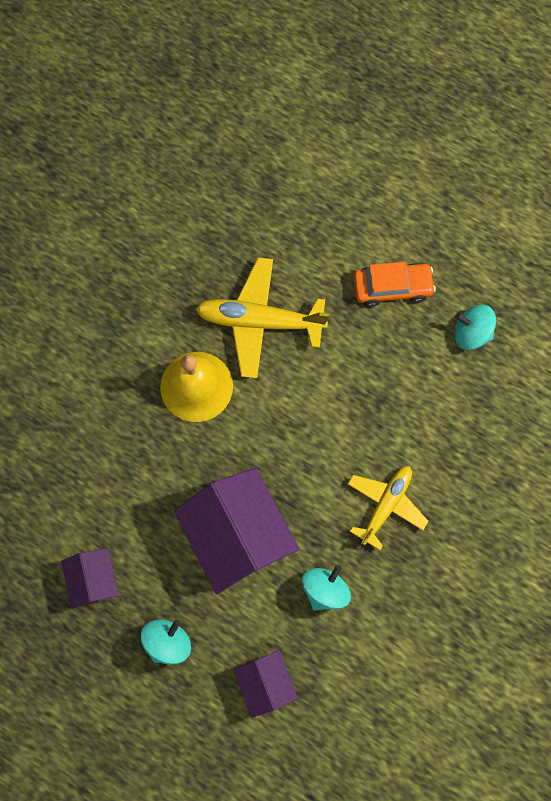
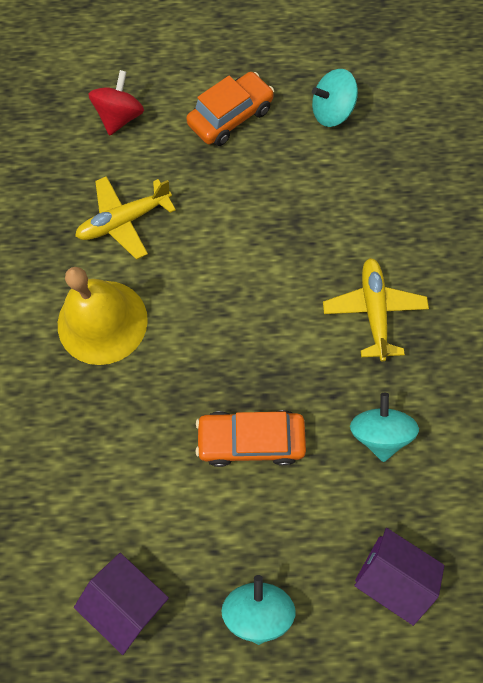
camera: 35 degrees left, 5 degrees down
(238, 534) = (250, 440): purple house -> orange car
(259, 321) = (124, 221): yellow plane -> yellow plane, size x0.66
(310, 236) = (120, 118): none -> red spinning top

